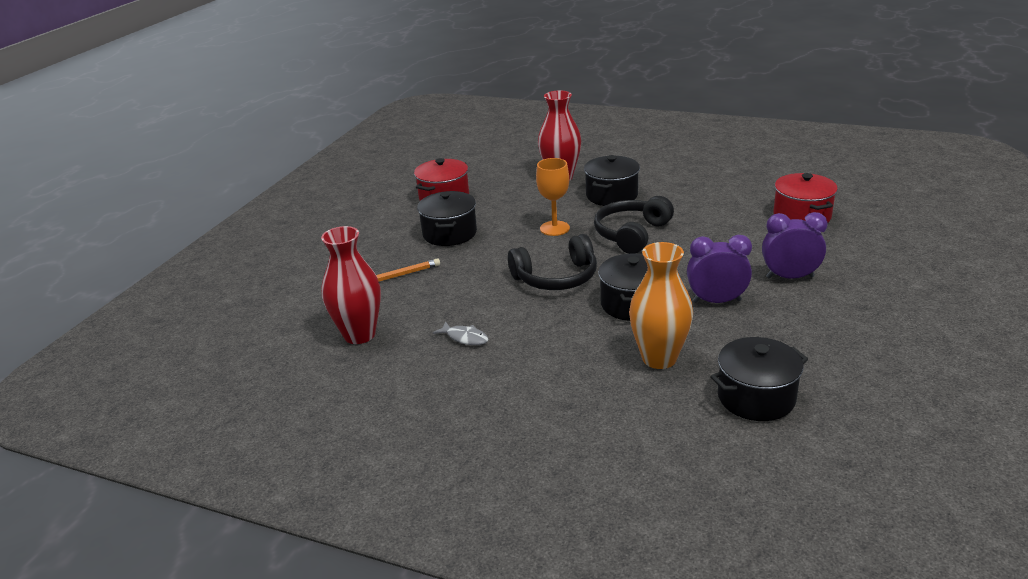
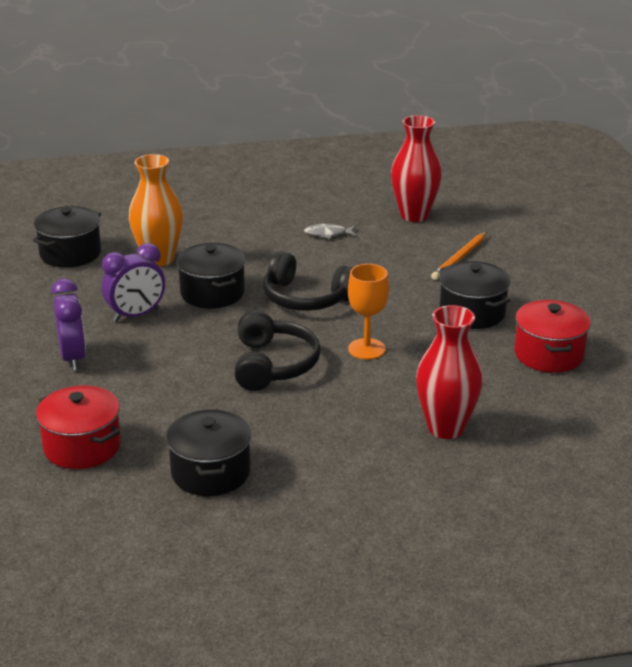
camera: 145 degrees right, 0 degrees up
(556, 277) = (306, 298): black headphones -> black headphones turned 105 degrees counterclockwise
(611, 195) = (347, 415): black pot -> black pot (210, 472)
(790, 277) = (73, 358): purple clock -> purple clock turned 75 degrees counterclockwise

